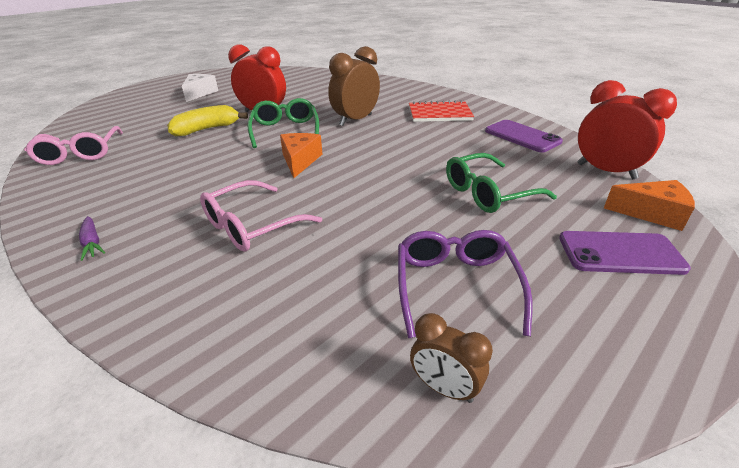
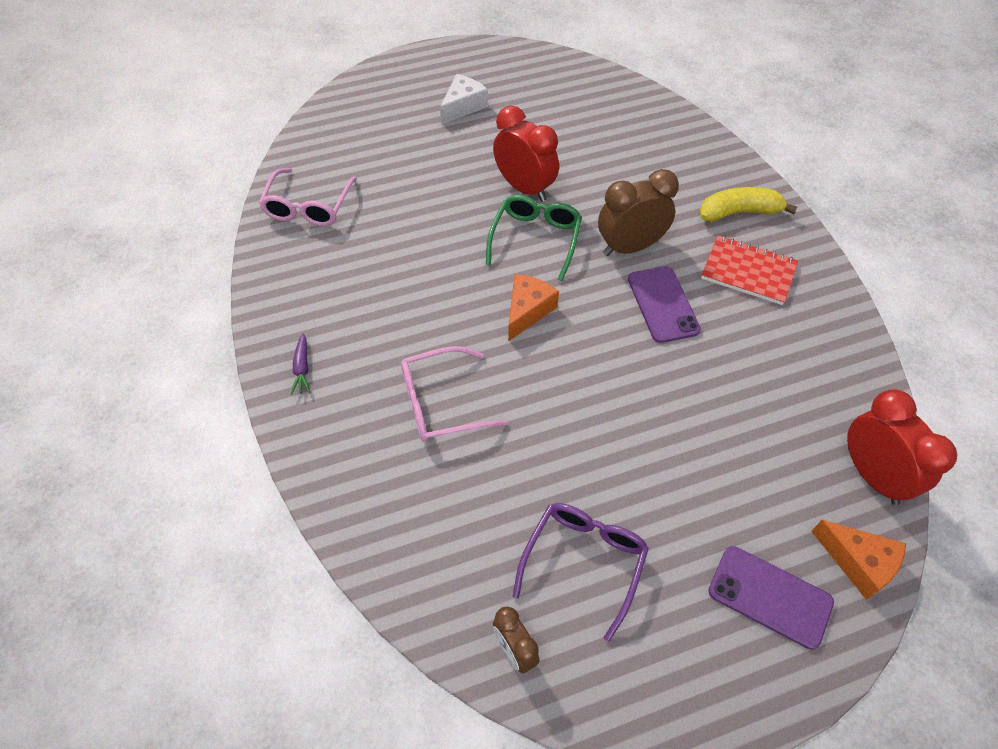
camera: 25 degrees right, 20 degrees up
(206, 129) = (448, 203): yellow banana -> yellow banana (739, 212)
(489, 193) = (702, 453): green glasses -> none
(522, 136) = (822, 365): purple phone -> purple phone (662, 304)

